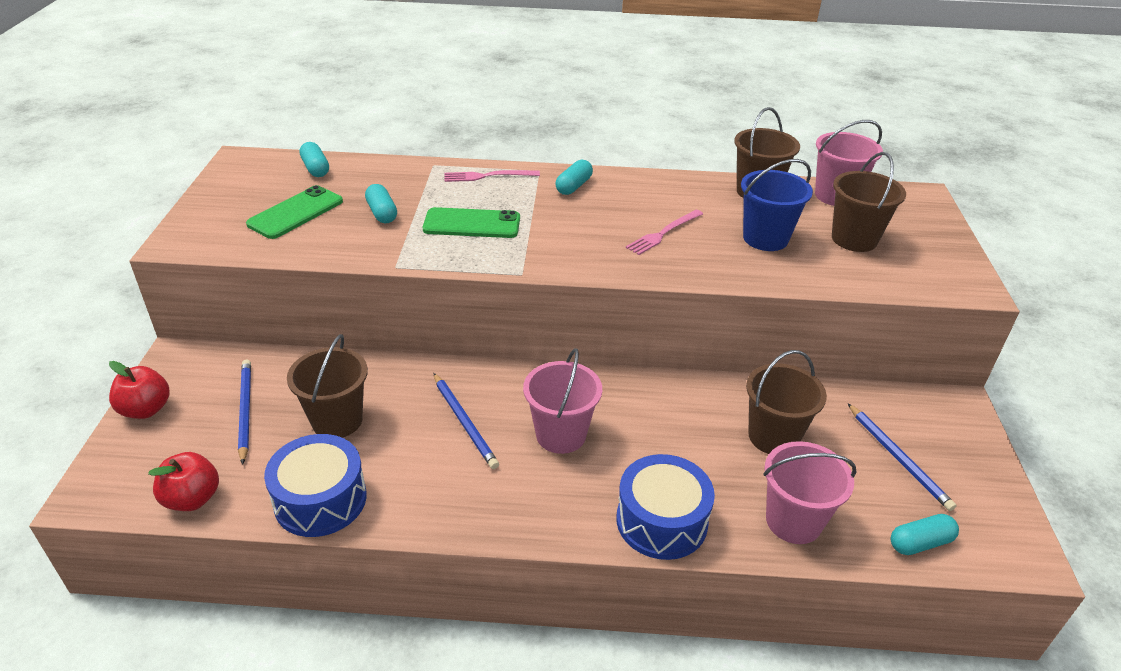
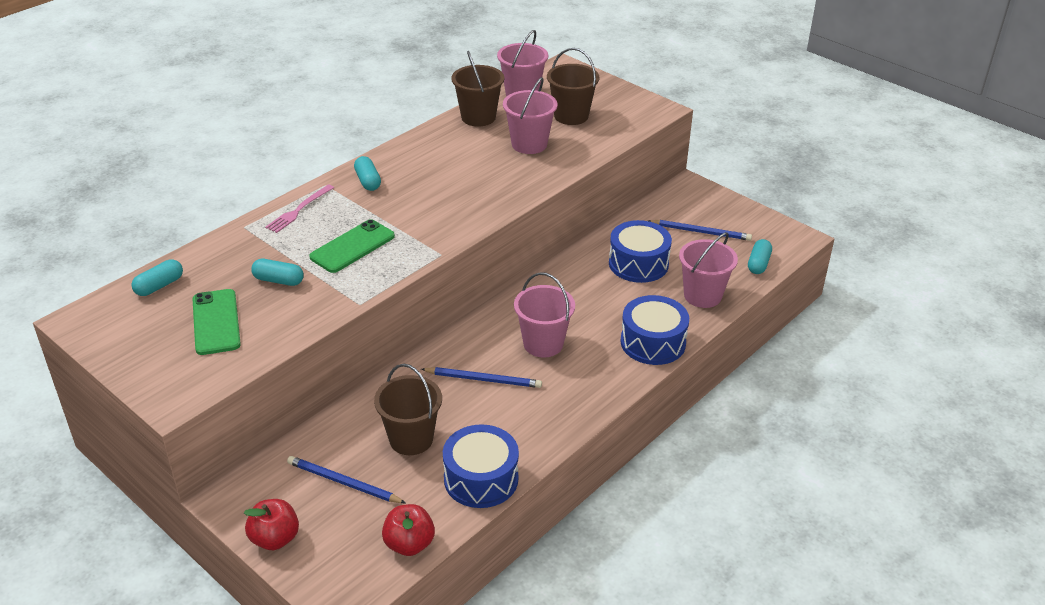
camera: 50 degrees left, 0 degrees up
(315, 168) = (159, 286): turquoise capsule -> turquoise capsule turned 60 degrees counterclockwise
(663, 233) = (473, 177): pink fork -> none
(765, 238) = (529, 144): blue bucket -> pink bucket
(773, 436) = (638, 263): brown bucket -> blue drum

